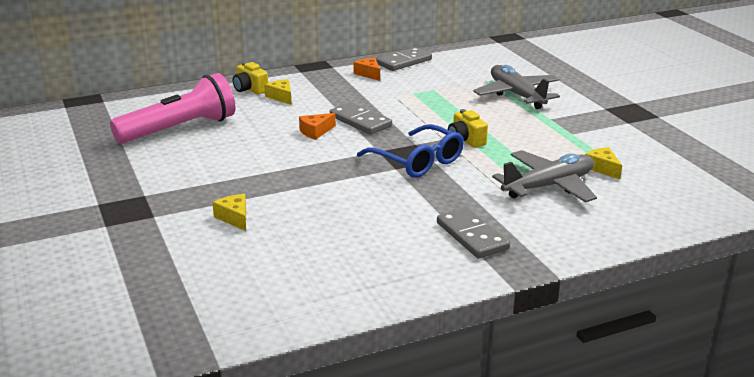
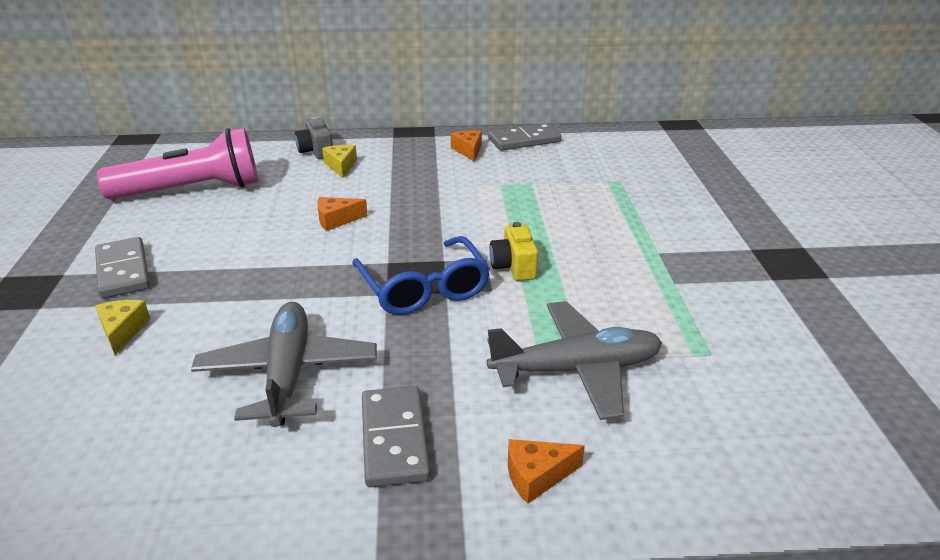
camera: 20 degrees right, 5 degrees up
(250, 89) = (316, 151): yellow camera -> grey camera
(360, 121) = (402, 214): grey domino -> grey domino (123, 271)
(516, 95) = (635, 208): grey plane -> grey plane (288, 374)
(565, 236) = (536, 476): none -> orange cheese
(602, 168) = (682, 354): yellow cheese -> none

